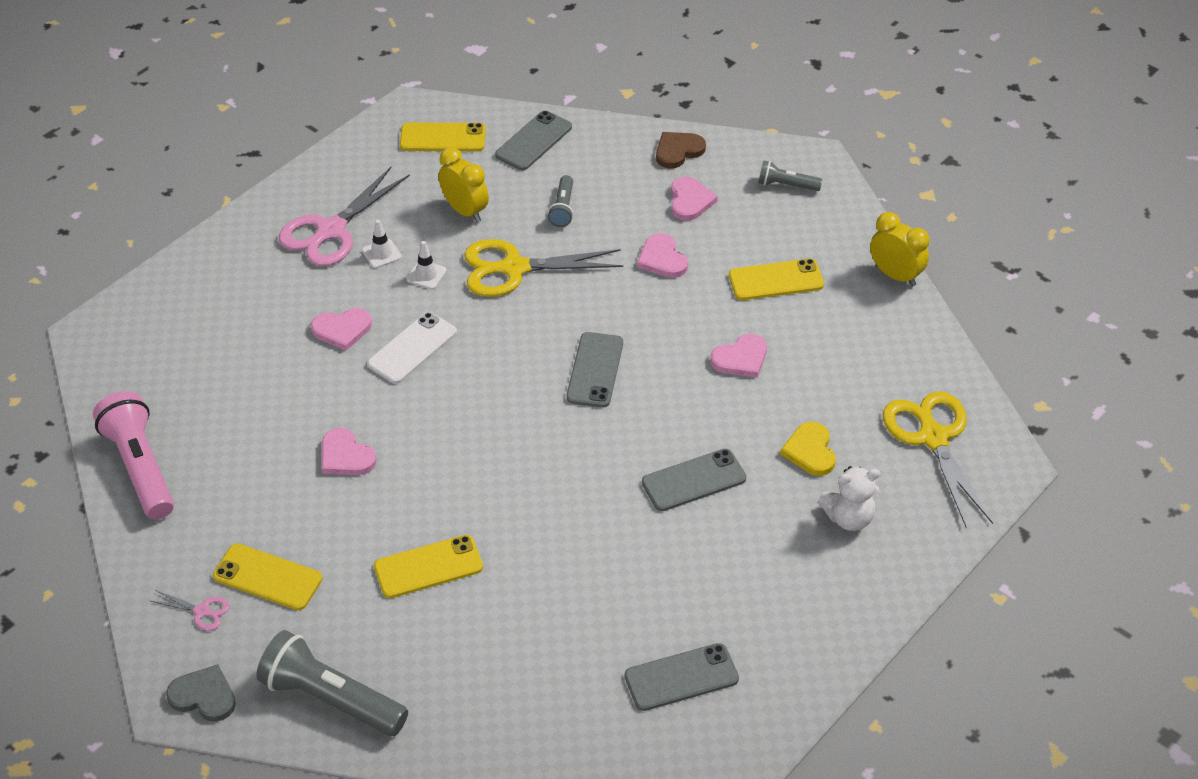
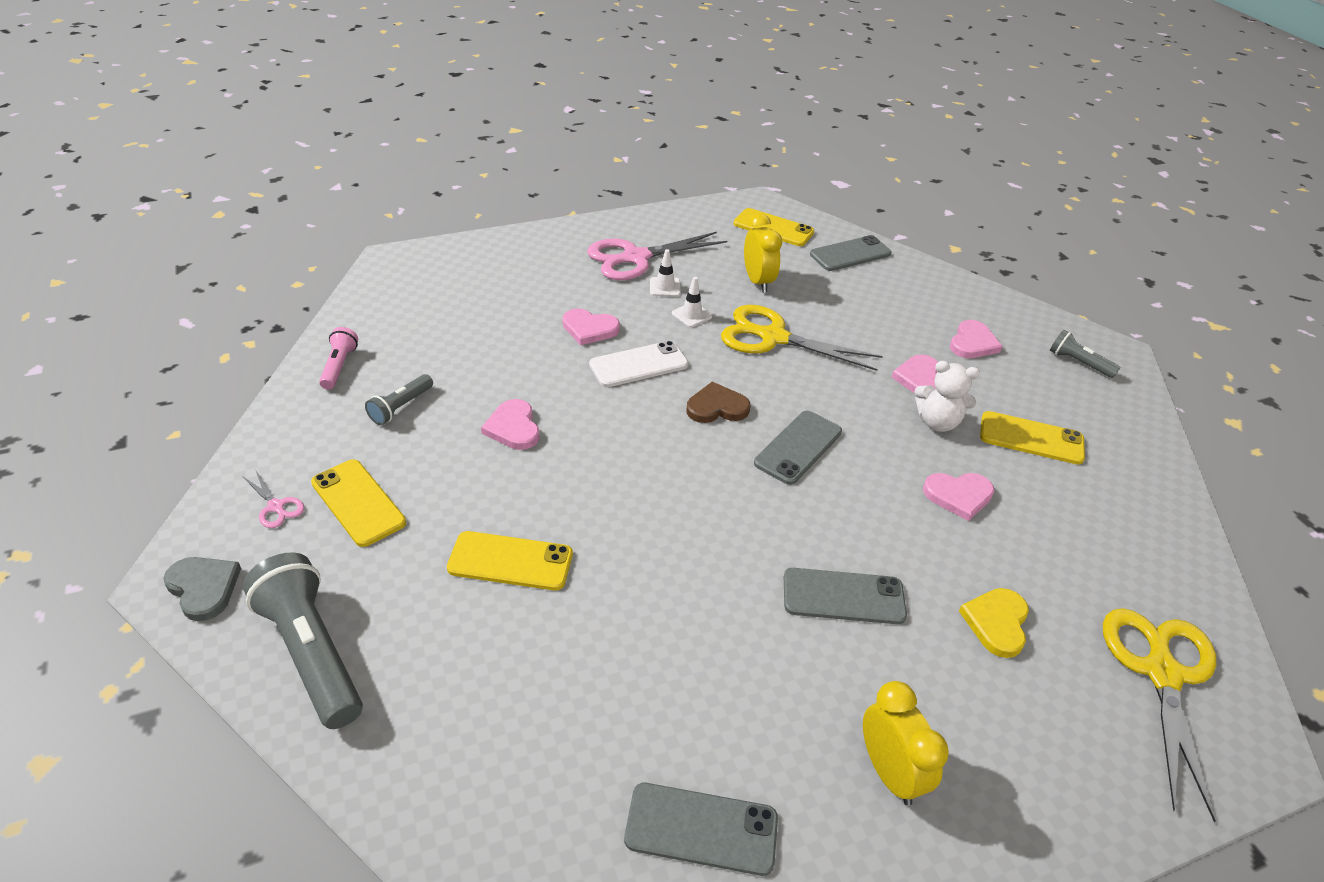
camera: 25 degrees right, 5 degrees down
(140, 467) = (339, 366): pink flashlight -> pink flashlight, size x0.52
(563, 208) = (846, 309): grey flashlight -> grey flashlight (400, 407)
(678, 151) = (980, 302): brown heart -> brown heart (717, 407)
(849, 518) = (1013, 723): white teddy bear -> white teddy bear (937, 422)
(895, 275) = (1171, 482): yellow clock -> yellow clock (889, 772)

